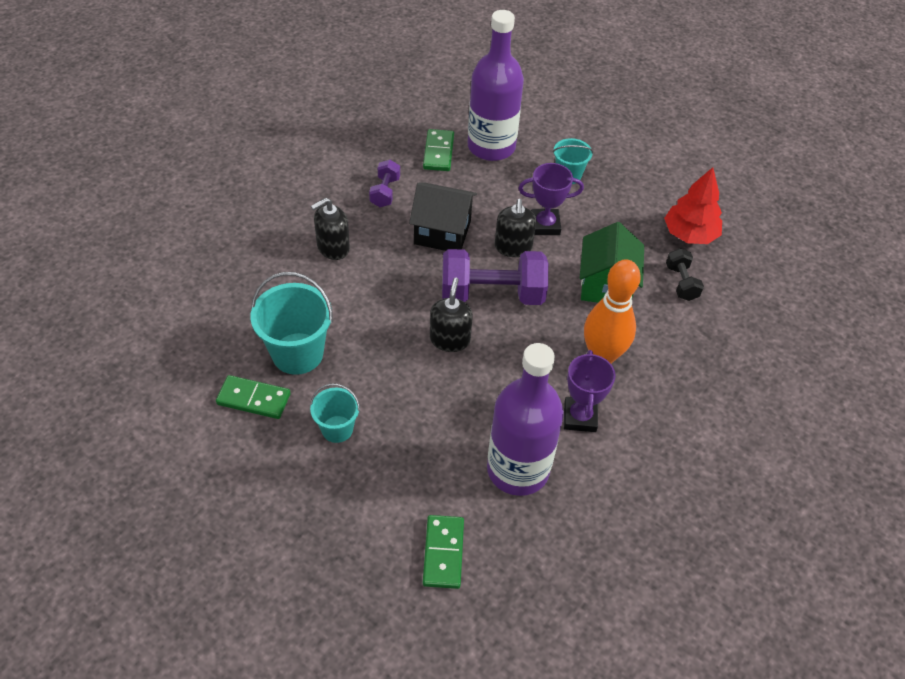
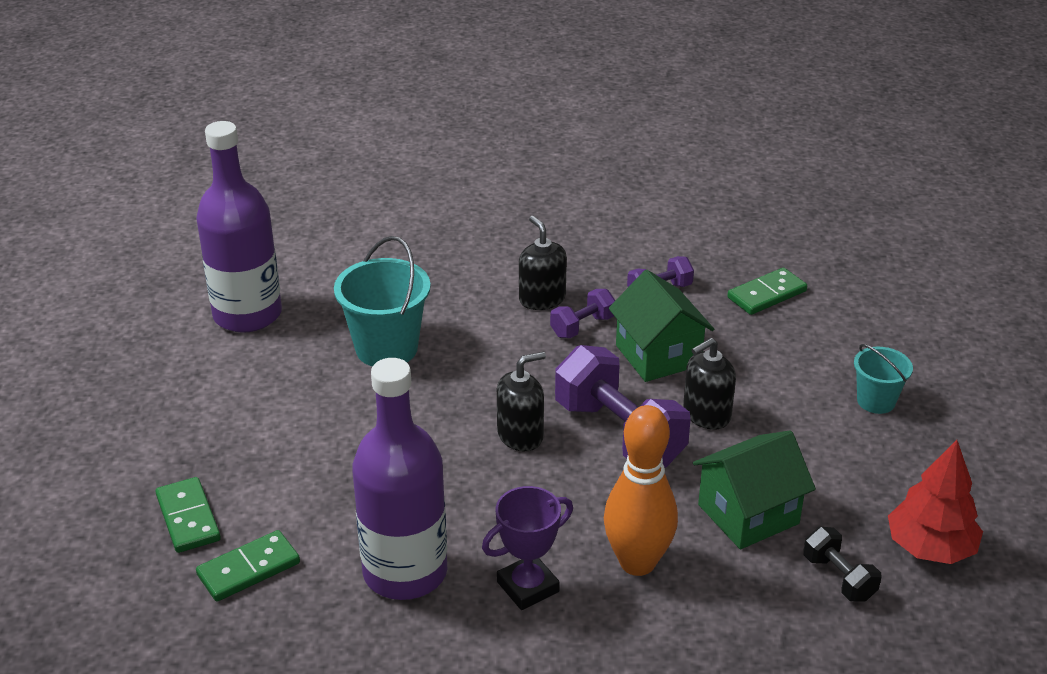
camera: 55 degrees right, 15 degrees down
(253, 399) = (305, 352): green domino -> green domino (188, 518)
(333, 247) = (542, 299): black soap dispenser -> black soap dispenser turned 45 degrees clockwise
(337, 429) = (325, 420): turquoise bucket -> none
(380, 247) = (582, 326): none -> purple dumbbell
(442, 232) = (658, 355): black house -> green house
(491, 146) = (831, 324): purple bottle -> purple bottle (247, 314)
(545, 225) = (772, 421): purple trophy -> none
(681, 283) = (839, 578): black dumbbell -> black dumbbell turned 75 degrees counterclockwise

